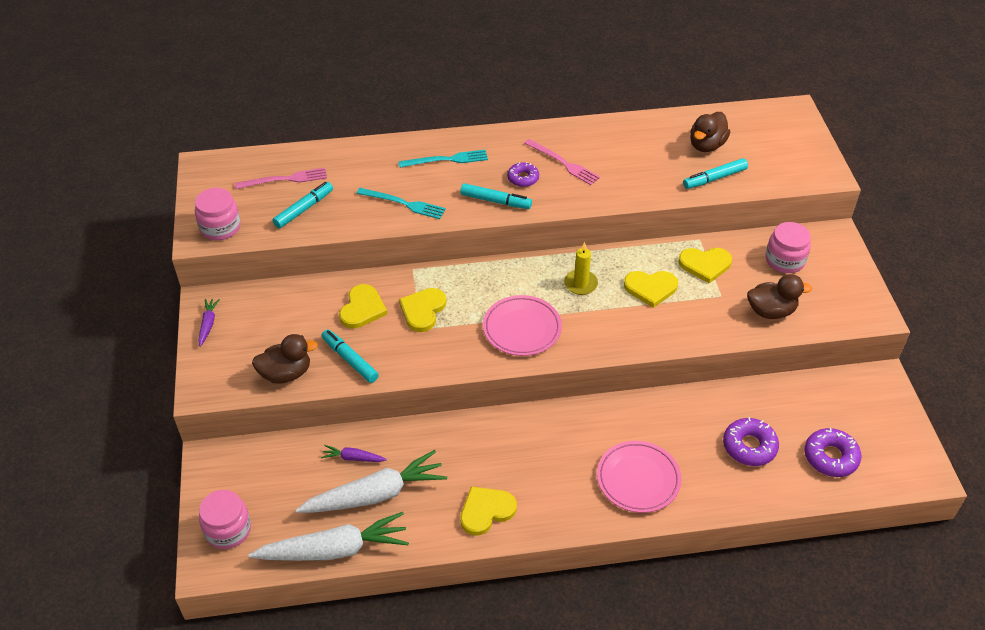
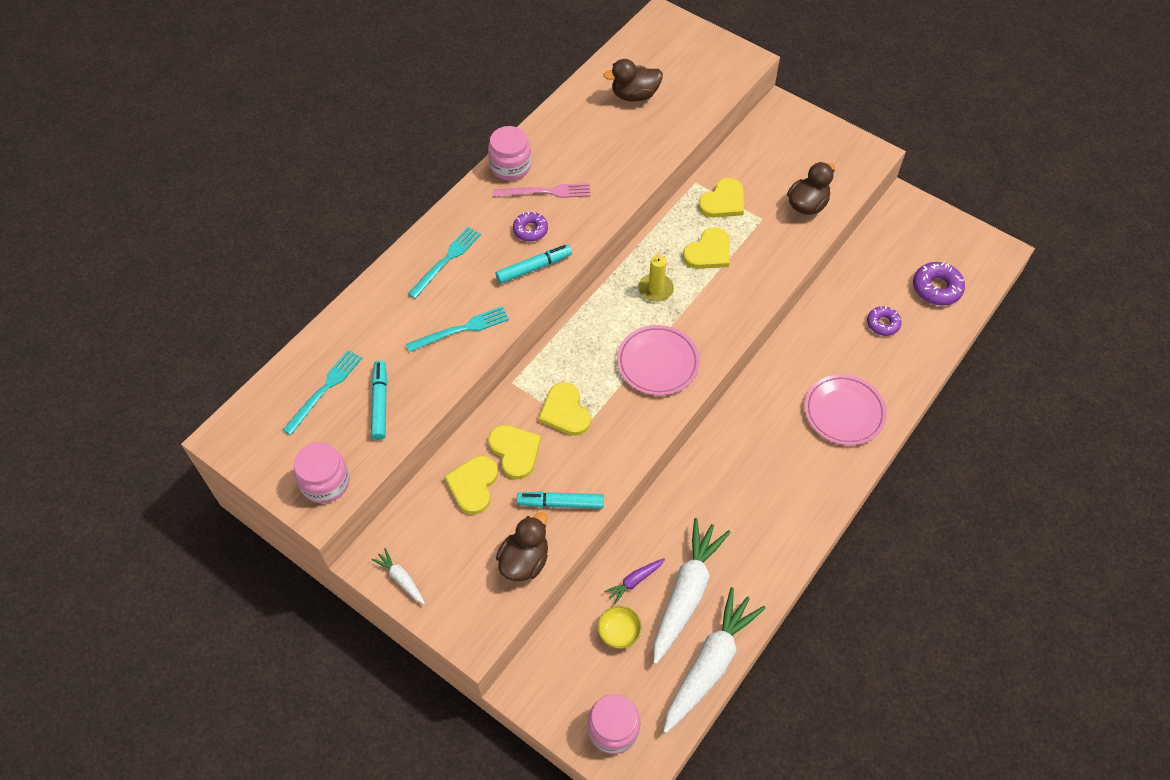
camera: 45 degrees left, 10 degrees up
(208, 324) = (401, 579): purple carrot -> white carrot
(285, 179) = (325, 389): pink fork -> turquoise fork
(305, 478) = (619, 632): none -> yellow bowl
(486, 511) = (776, 531): yellow heart -> yellow heart (473, 485)
(706, 145) = (634, 95): brown duck -> brown duck turned 90 degrees clockwise
(714, 178) = (673, 121): turquoise marker -> none
(749, 446) = (883, 324): purple donut -> purple donut, size x0.66
(784, 260) = (771, 155): pink jar -> pink jar (510, 166)

